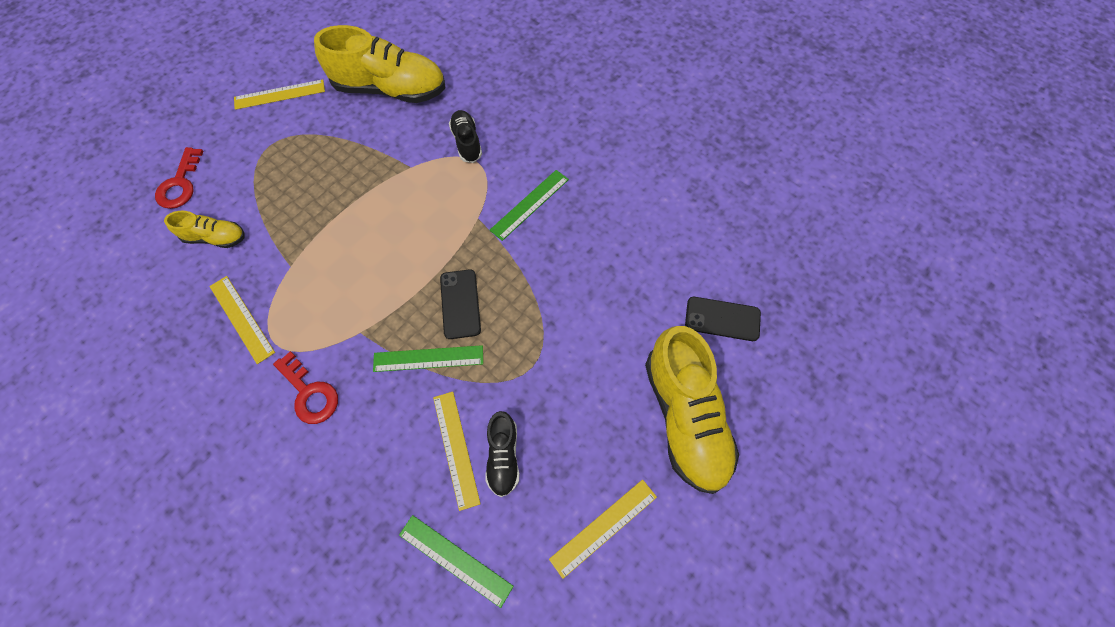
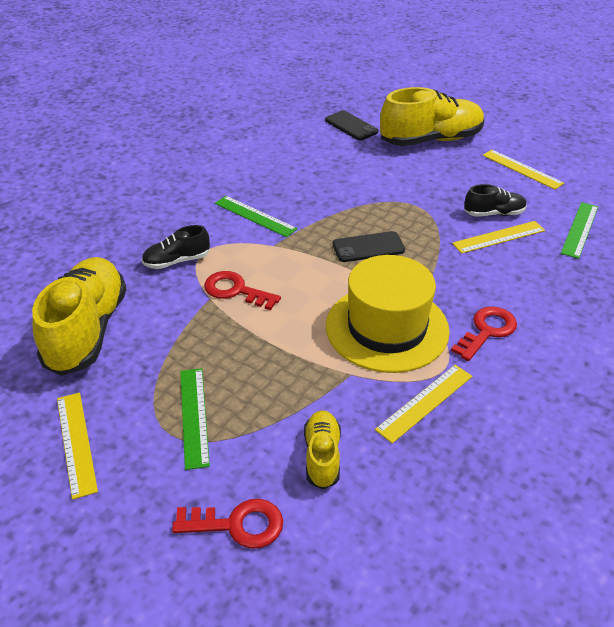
camera: 95 degrees left, 25 degrees down
(337, 303) = (387, 328): none -> yellow hat
(416, 186) = (236, 291): none -> red key
(428, 358) = (426, 260): green ruler -> green ruler (194, 416)
(722, 319) = (351, 126): black phone -> black phone turned 45 degrees counterclockwise

